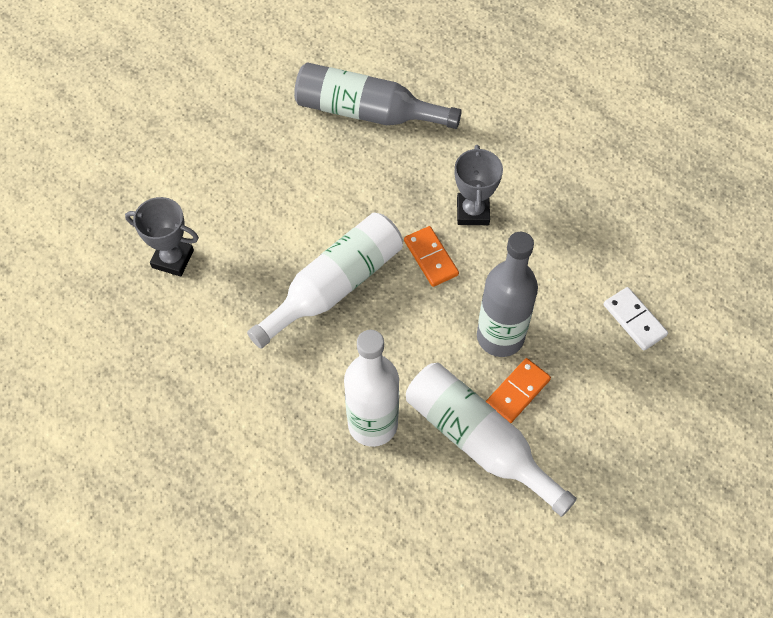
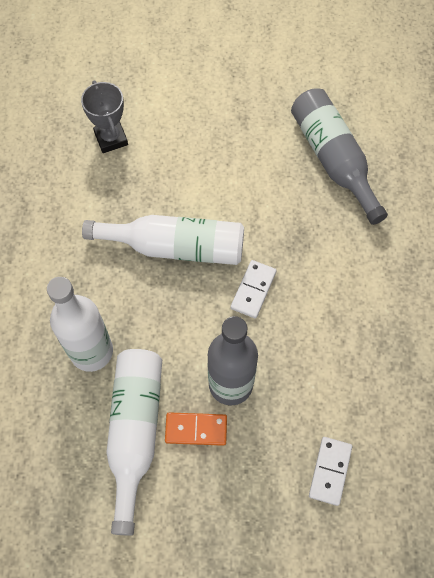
camera: 50 degrees right, 5 degrees up
(430, 258) = (253, 290): orange domino -> white domino
(473, 212) = (317, 289): grey trophy -> none

